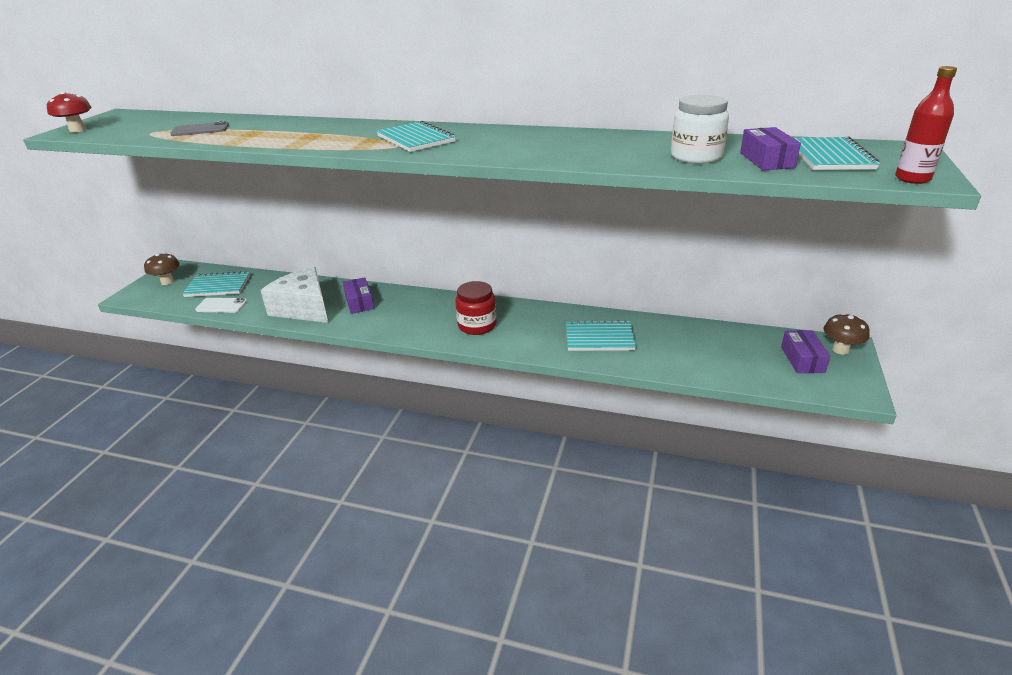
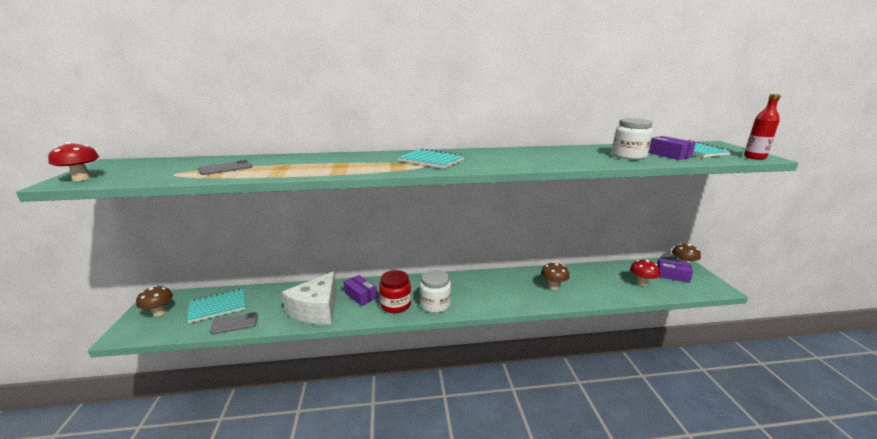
camera: 25 degrees left, 10 degrees down
(221, 306) = (234, 323): white phone -> grey phone
(304, 308) = (316, 310): white cheese -> white cheese turned 90 degrees counterclockwise
(430, 329) = (435, 304): none -> white jar
(477, 325) = (466, 295): red jar -> red jar (395, 305)
(599, 338) = (553, 286): turquoise notebook -> brown mushroom
(737, 360) = (642, 283): none -> red mushroom
(802, 359) = (672, 275): purple box -> purple box turned 45 degrees counterclockwise

